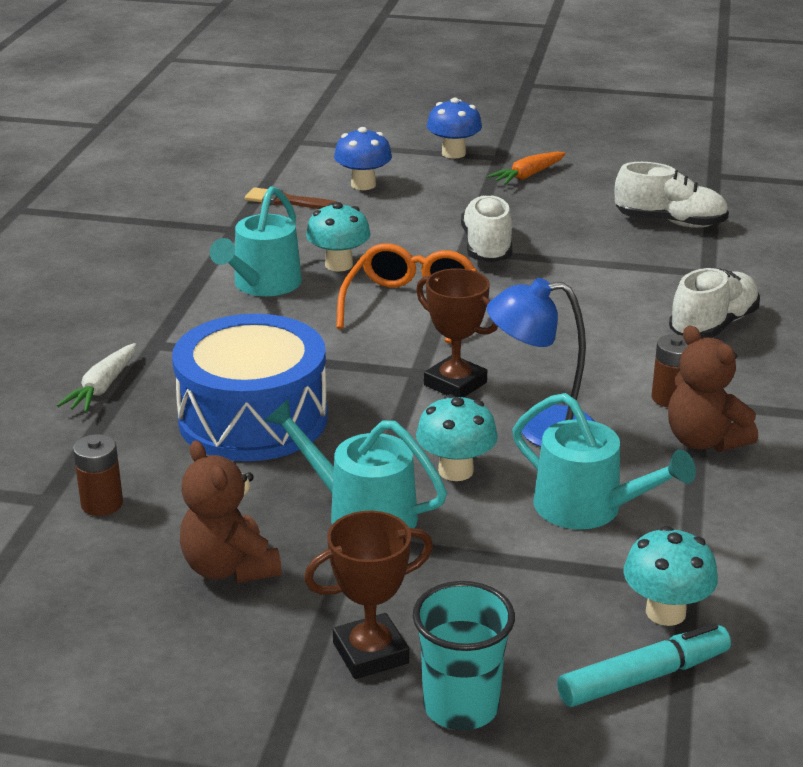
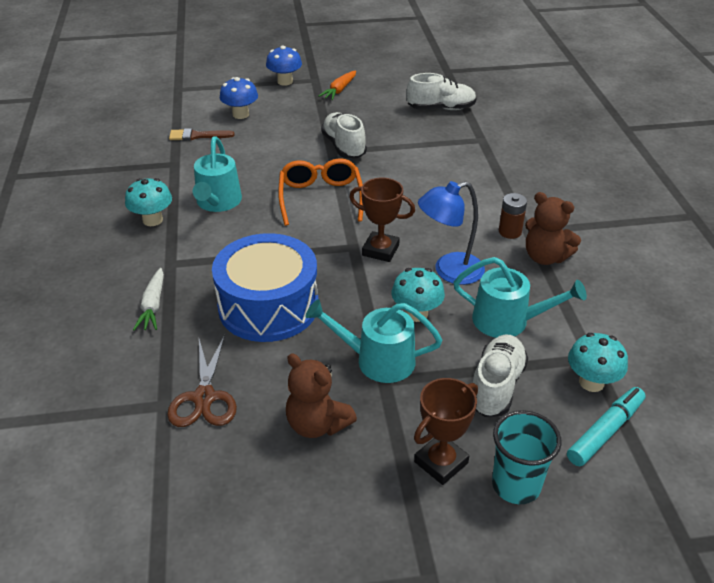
camera: 20 degrees left, 10 degrees up
(102, 504) = (204, 398): brown battery -> brown scissors
(339, 265) = (258, 177): turquoise mushroom -> turquoise mushroom (152, 220)
(713, 325) = (505, 176): white shoe -> white shoe (496, 386)

